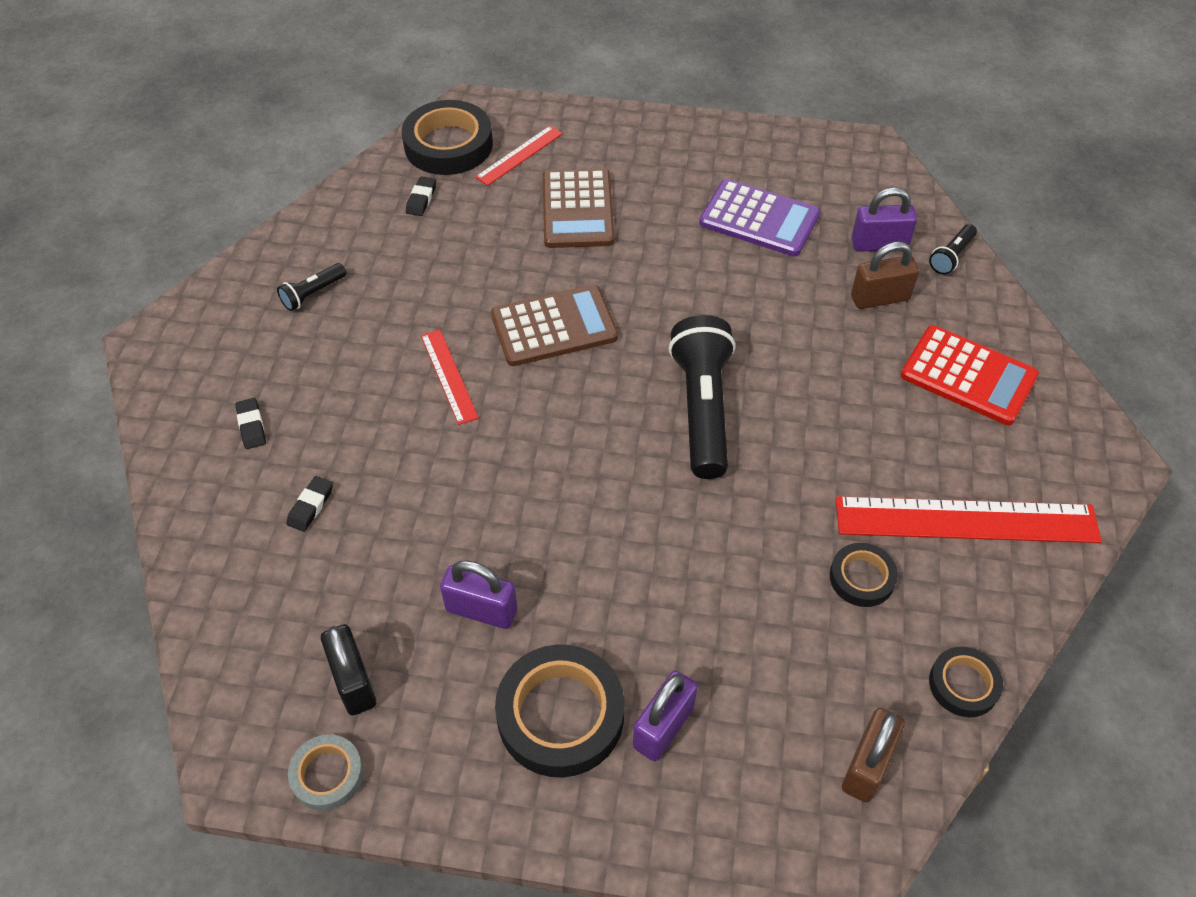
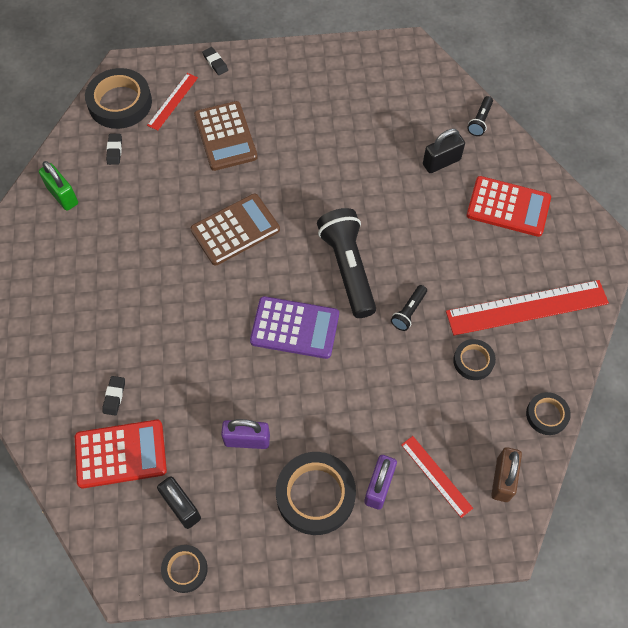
camera: 15 degrees left, 10 degrees up
(251, 426) = (54, 349): black eraser -> black eraser (215, 63)
(292, 586) = (120, 454): none -> red calculator
(313, 294) = (62, 241): black flashlight -> black flashlight (408, 312)
(327, 774) = (185, 569): grey tape -> black tape
(333, 239) = (62, 195): none -> green padlock
(449, 376) = (176, 282): red ruler -> red ruler (436, 476)
(759, 219) = (349, 118): purple calculator -> purple calculator (295, 328)
(879, 244) = (432, 121): purple padlock -> none
(880, 298) = (441, 162): brown padlock -> black padlock

